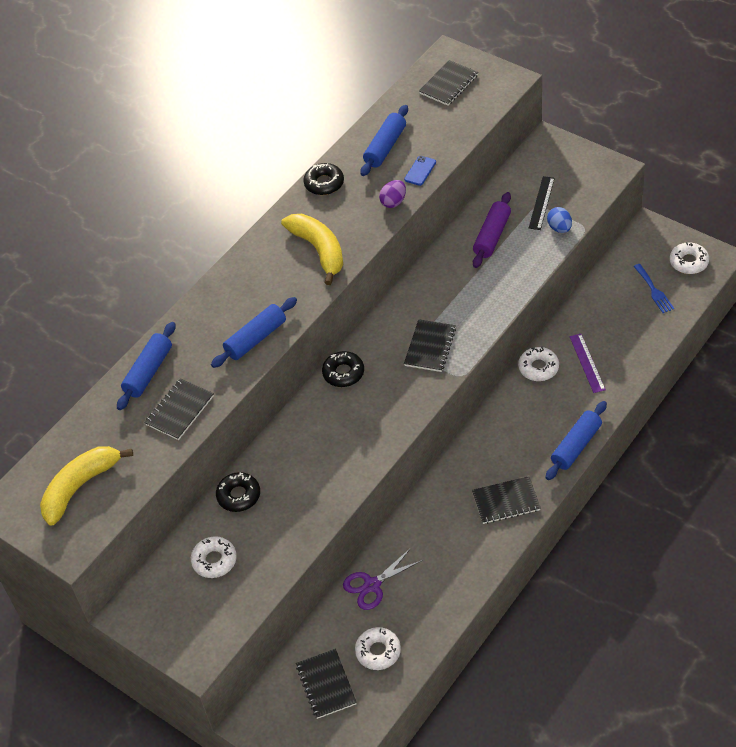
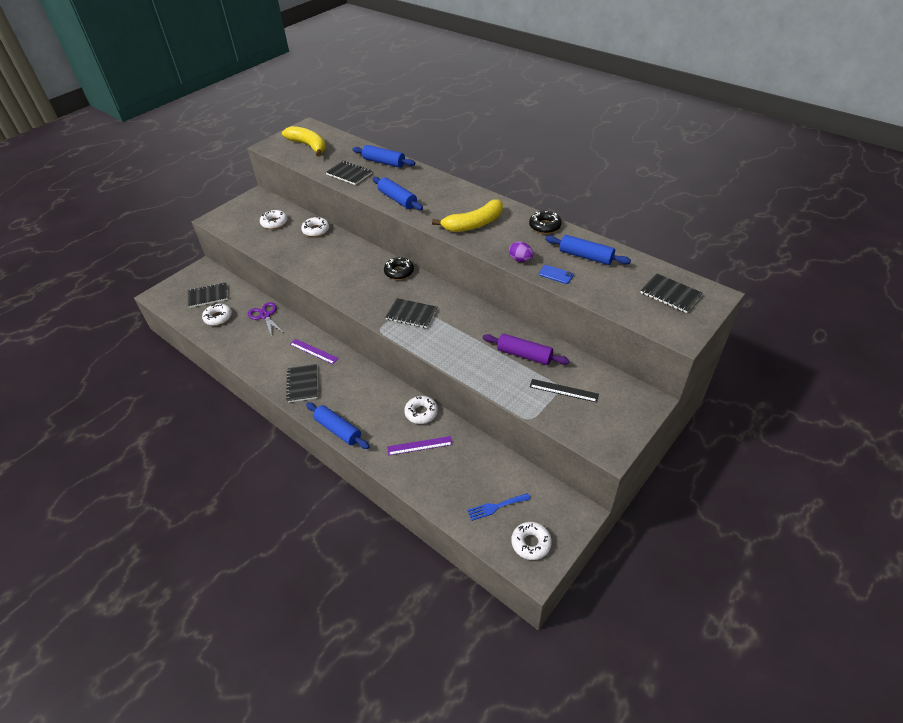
camera: 90 degrees right, 5 degrees down
(239, 495) = (316, 230): black donut -> white donut
(443, 503) = (313, 351): none -> purple ruler
(559, 228) = (530, 400): blue egg -> none

